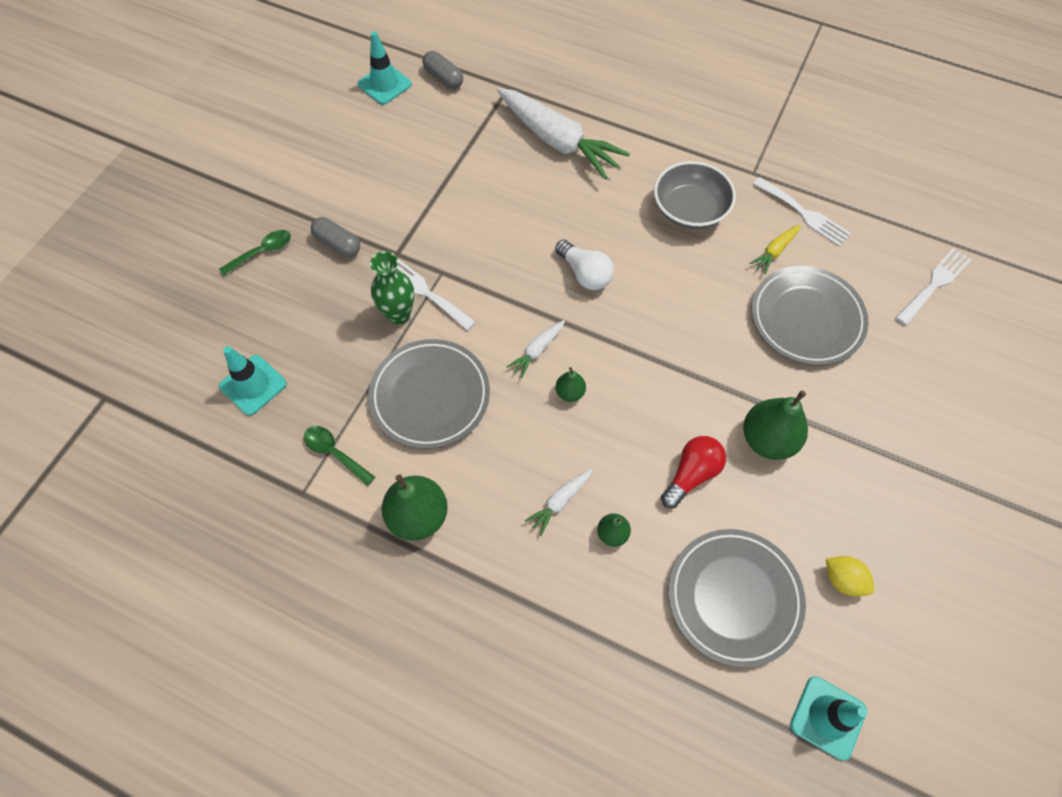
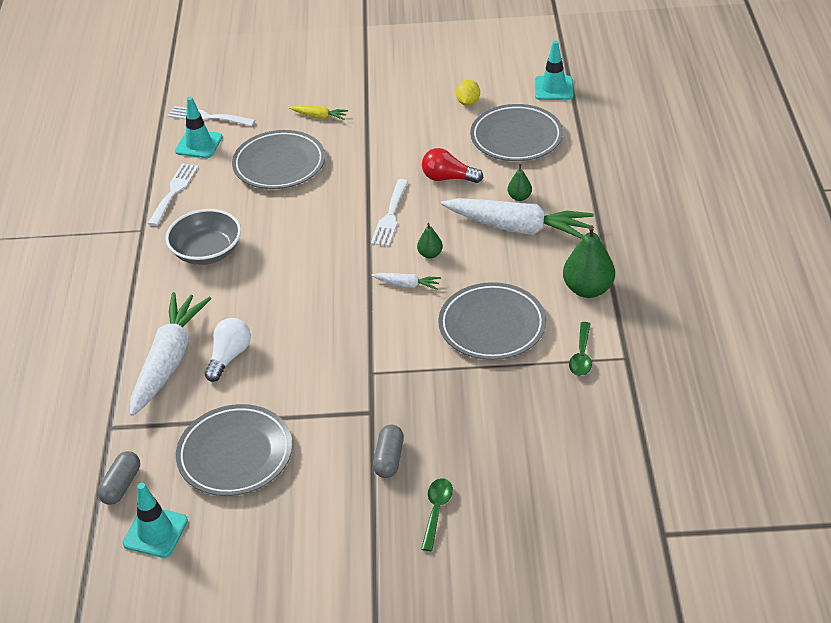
camera: 115 degrees left, 20 degrees down
(253, 385) = (569, 437): turquoise traffic cone -> turquoise traffic cone (199, 144)
(262, 252) = (436, 511): green spoon -> green spoon turned 75 degrees clockwise
(399, 314) = (433, 379): green vase -> none
(421, 150) = (235, 454): none -> grey plate
(425, 292) = (399, 374): white fork -> white fork (390, 216)
(560, 502) = (518, 227): white carrot -> white carrot, size x2.28
(585, 273) = (314, 287): white light bulb -> white light bulb (229, 357)
(767, 439) = (395, 154): green pear -> none
(774, 251) = (223, 195): yellow carrot -> yellow carrot (319, 116)

